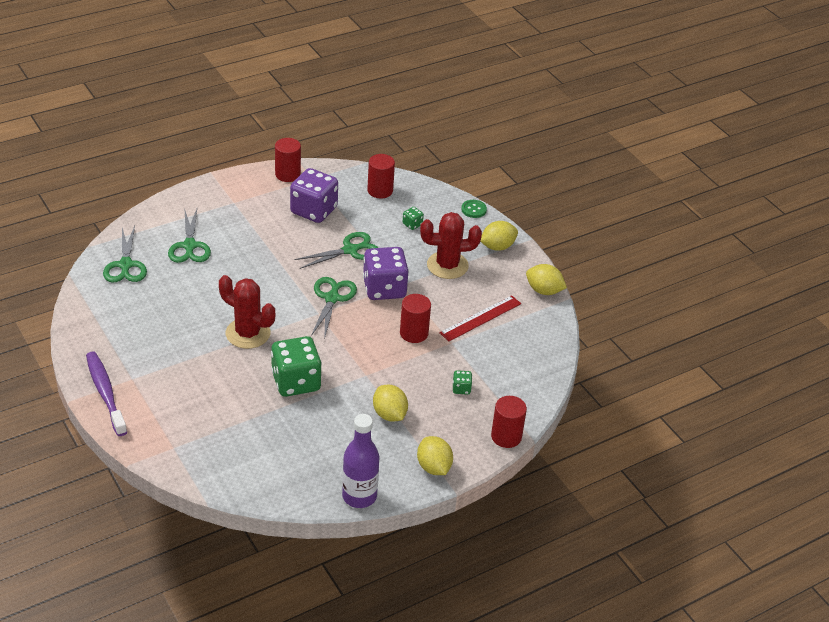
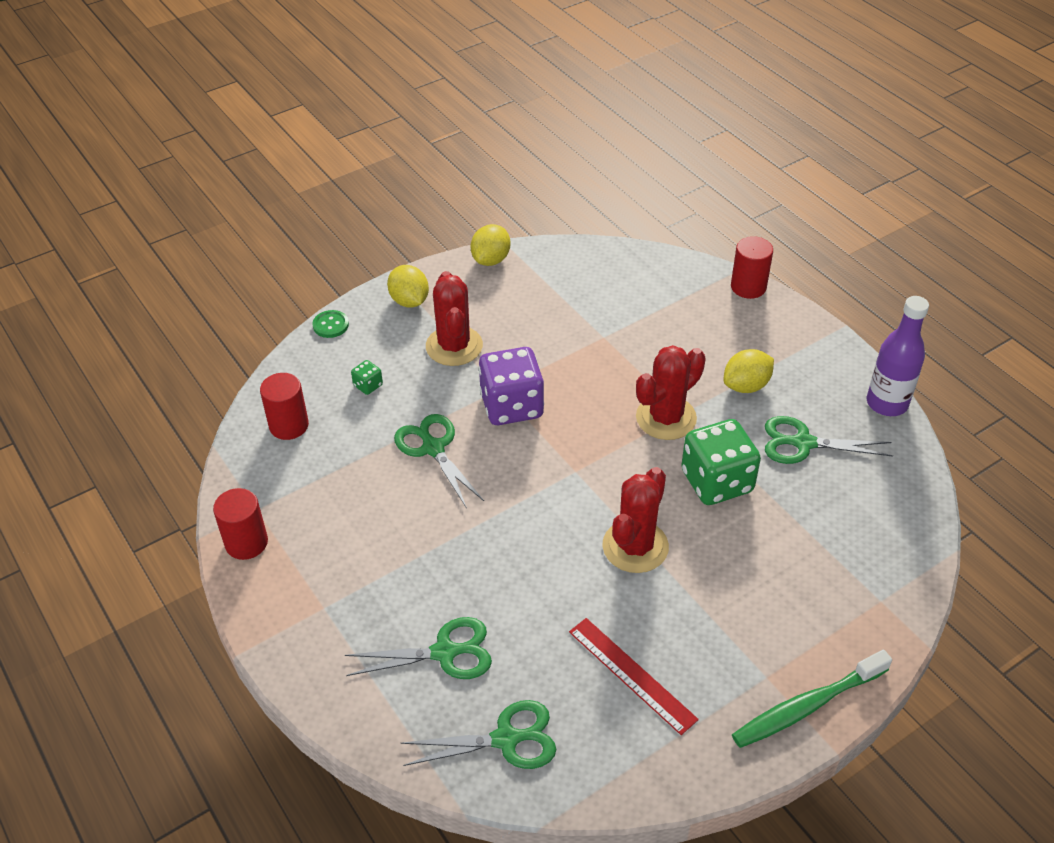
camera: 90 degrees left, 5 degrees up
(105, 393) = (807, 706): purple toothbrush -> green toothbrush
(313, 210) = (341, 499): purple dice -> none
(332, 298) = (542, 459): green scissors -> green scissors (803, 443)
(361, 364) = (666, 418): none -> red cactus
(414, 333) = (594, 372): red cylinder -> none
(433, 467) = (817, 343): yellow lemon -> none
(461, 389) = (682, 325): green dice -> none
(480, 318) = (553, 312): red ruler -> red ruler (631, 675)

